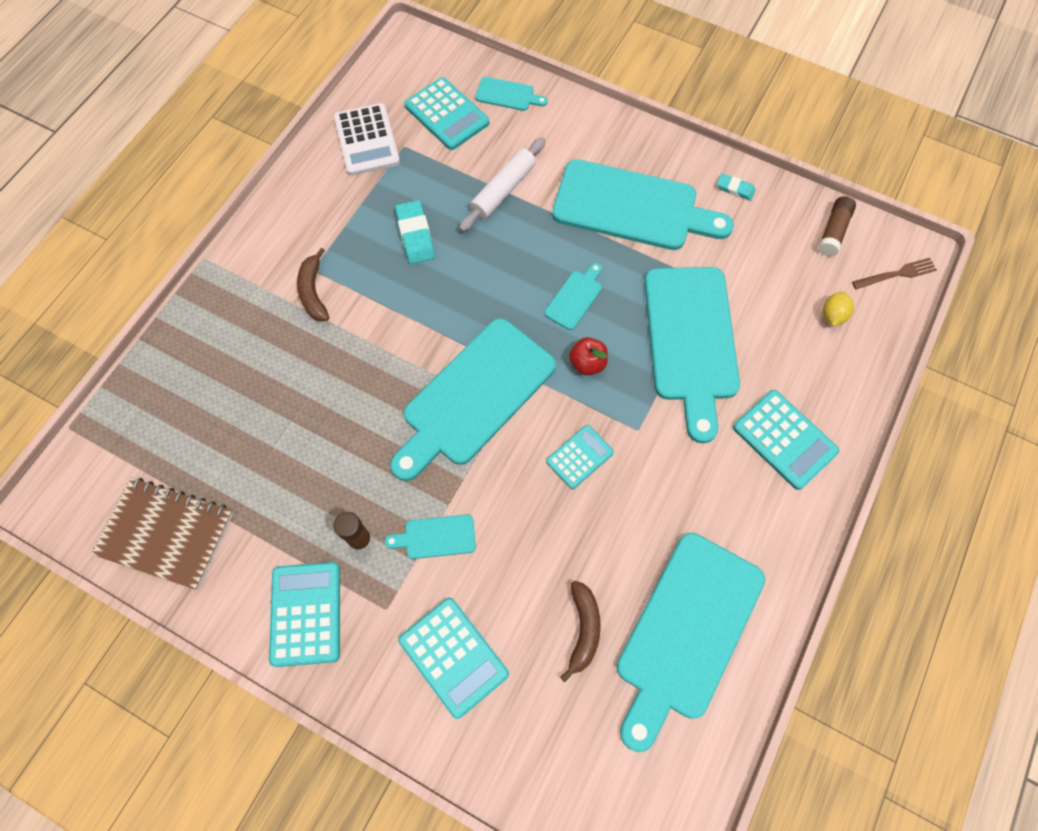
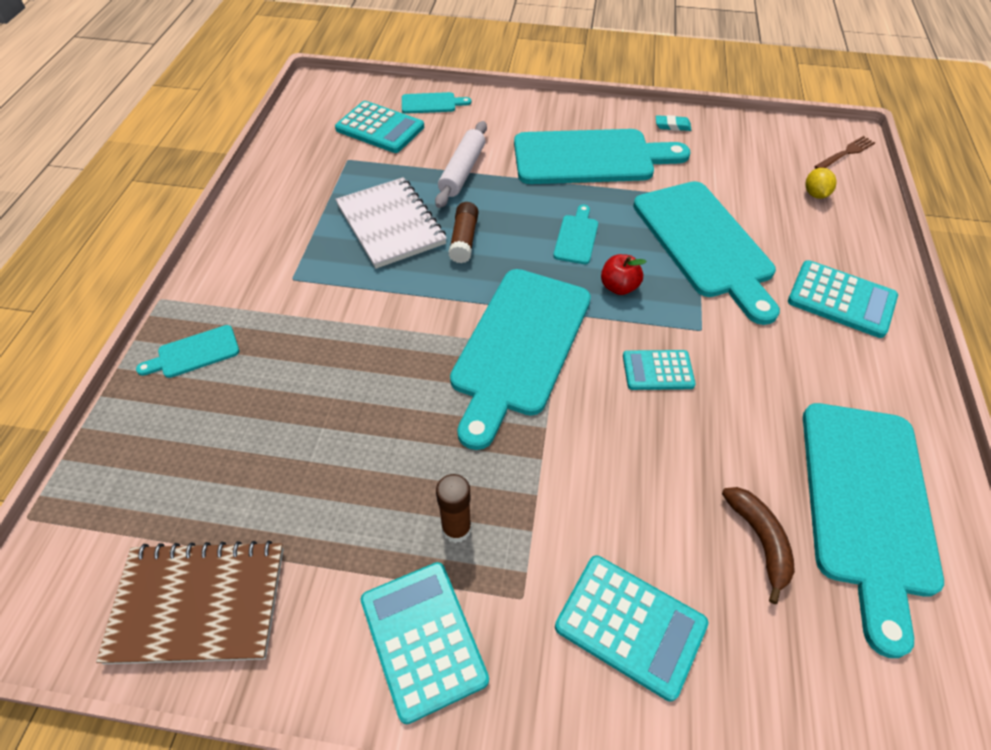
camera: 20 degrees left, 15 degrees down
(313, 292) = (300, 298): brown banana -> none
(366, 140) = (307, 163): white calculator -> none
(415, 235) = (390, 225): turquoise eraser -> white notebook
(436, 537) = (544, 497): turquoise cutting board -> turquoise cutting board (194, 353)
(579, 457) = (658, 370): turquoise calculator -> turquoise calculator turned 120 degrees counterclockwise
(833, 232) = (773, 136): brown glue stick -> brown glue stick (464, 240)

